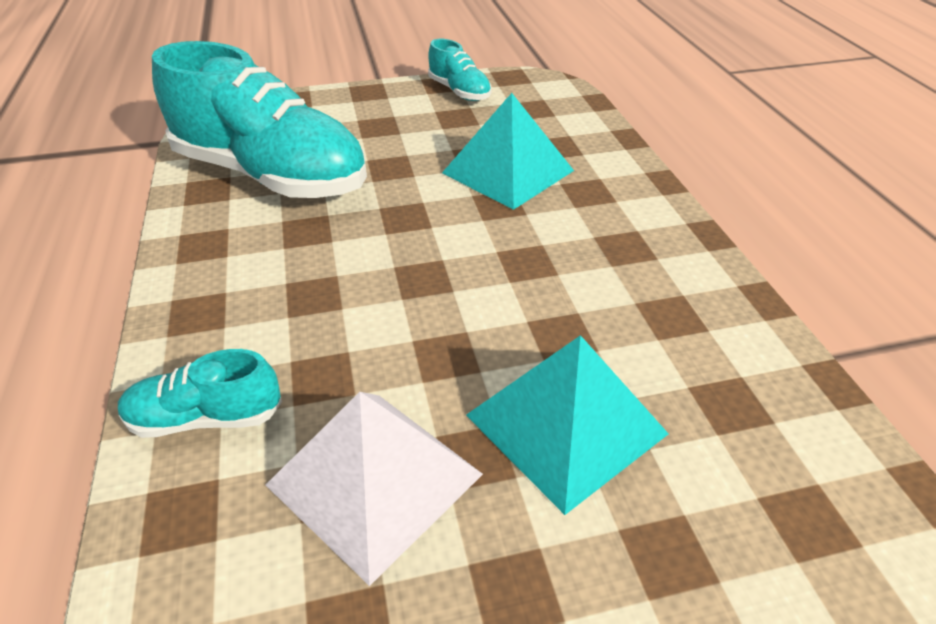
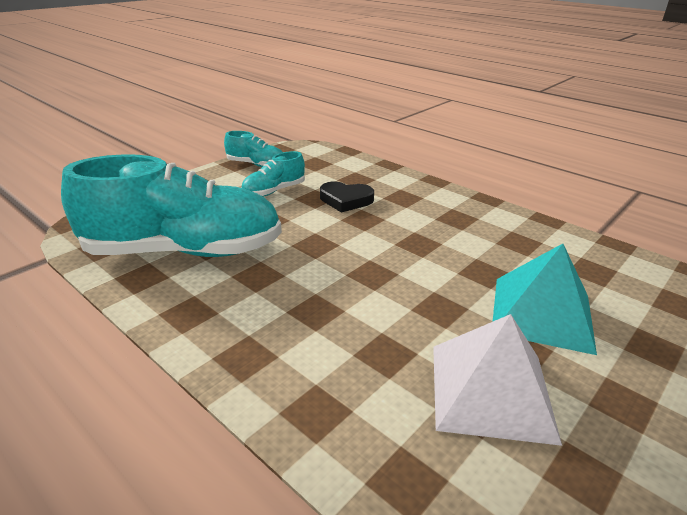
camera: 35 degrees left, 10 degrees down
(205, 418) = (343, 415): turquoise shoe -> turquoise shoe (274, 191)
(508, 171) = (346, 200): turquoise pyramid -> black heart

